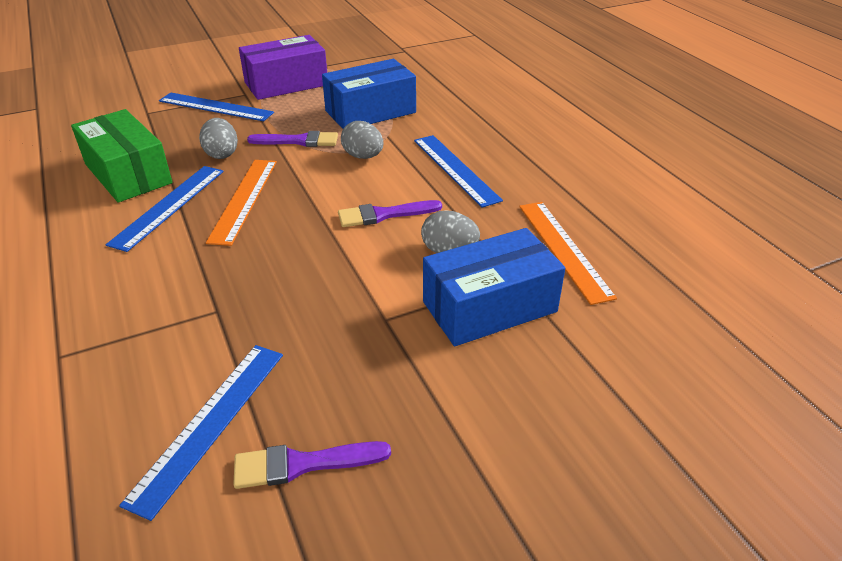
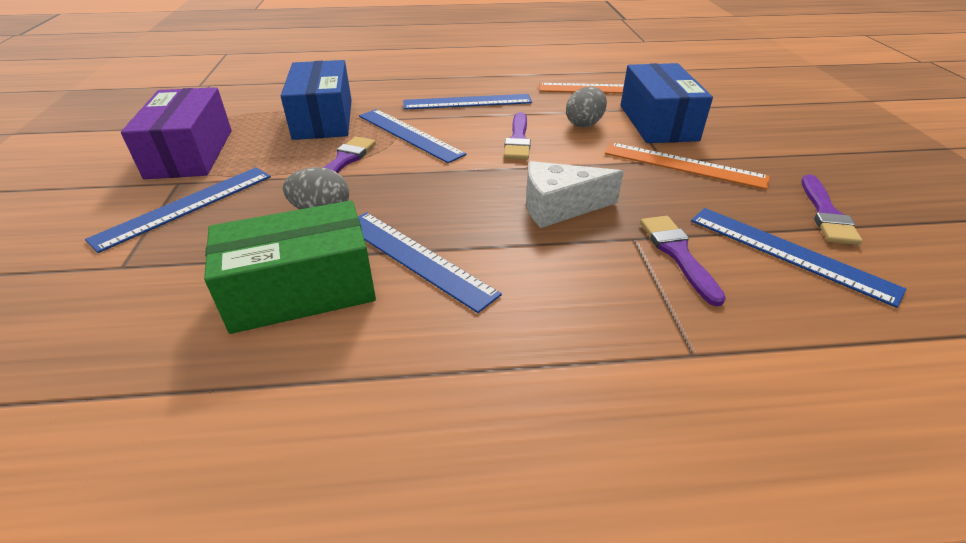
camera: 70 degrees left, 0 degrees up
(195, 340) = (678, 254): none -> purple brush
(244, 200) = (440, 205): orange ruler -> orange ruler (684, 165)
(259, 260) = (559, 207): none -> white cheese
(363, 156) = (409, 134): grey egg -> blue ruler

